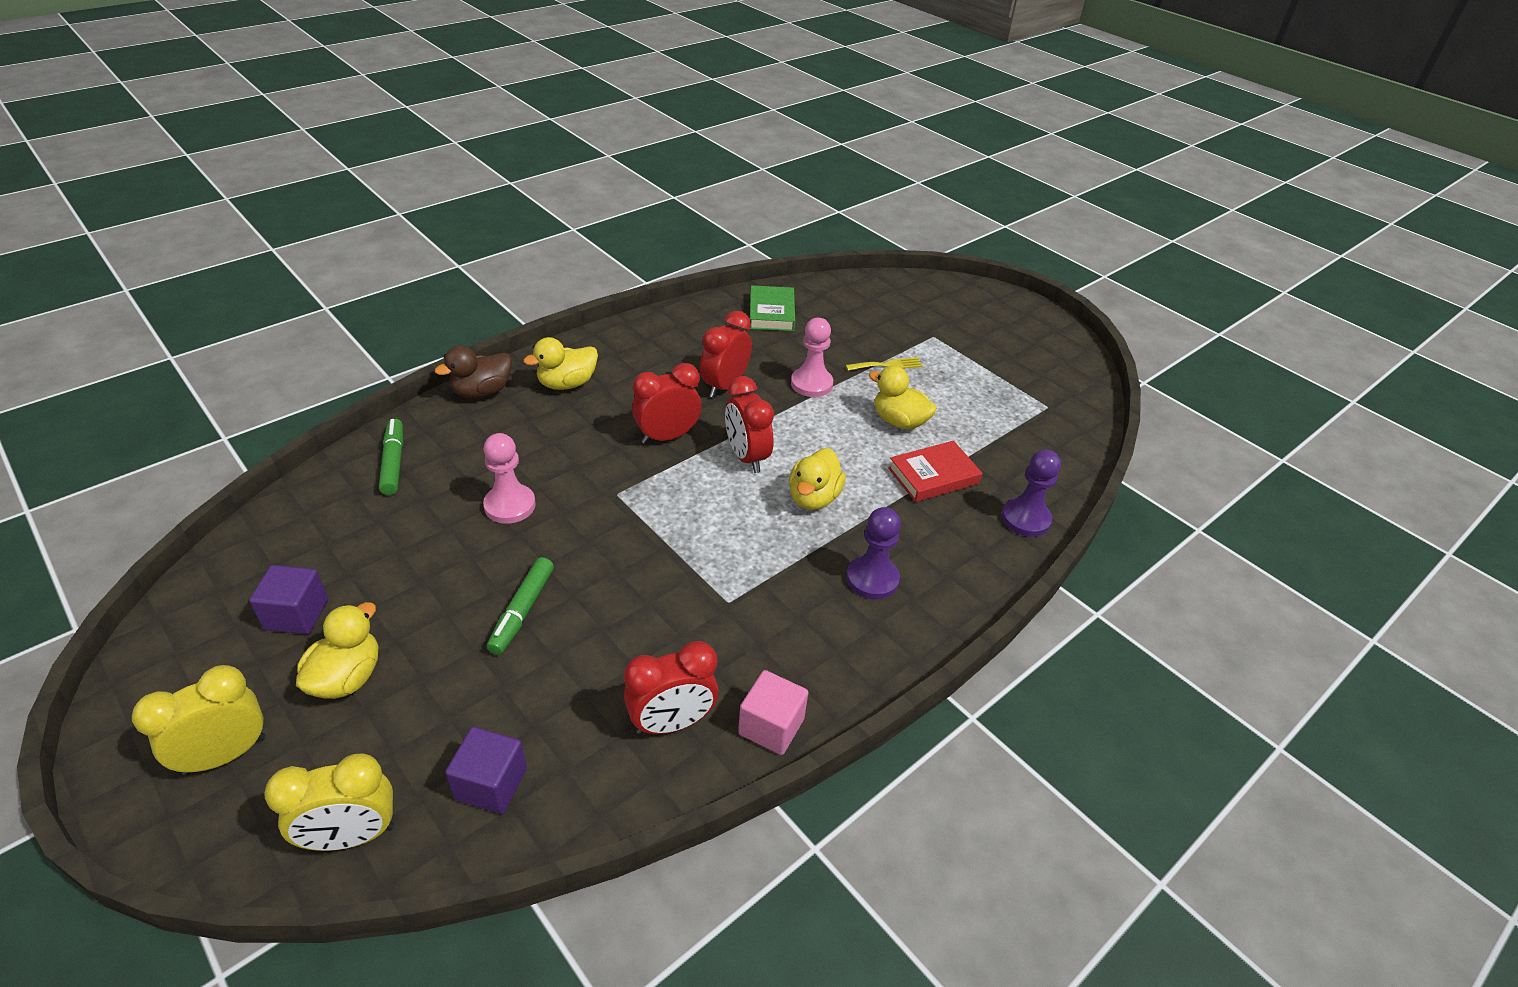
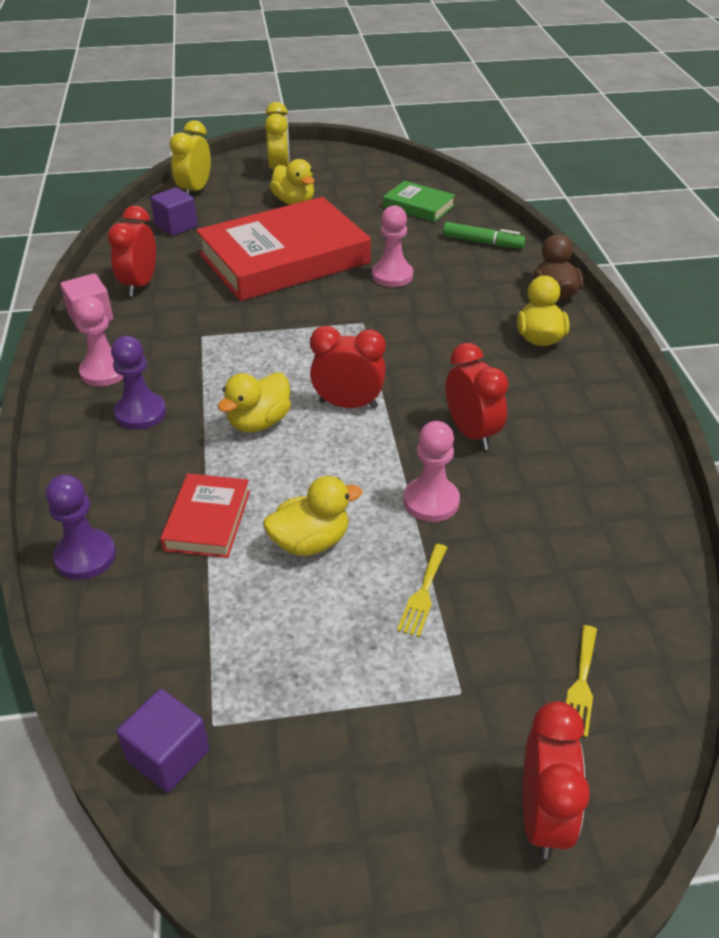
camera: 125 degrees right, 0 degrees up
(296, 615) = (359, 195): purple cube -> purple cube (168, 755)
(522, 611) = (284, 258): green marker -> red book
(667, 437) = (415, 369): red clock -> red clock (542, 815)
(771, 313) = (610, 535): green book -> green book (418, 206)
(813, 498) = (259, 422): yellow duck -> yellow duck turned 105 degrees counterclockwise
(845, 645) = (104, 371): none -> pink pawn
(886, 304) = (581, 684): none -> yellow fork

